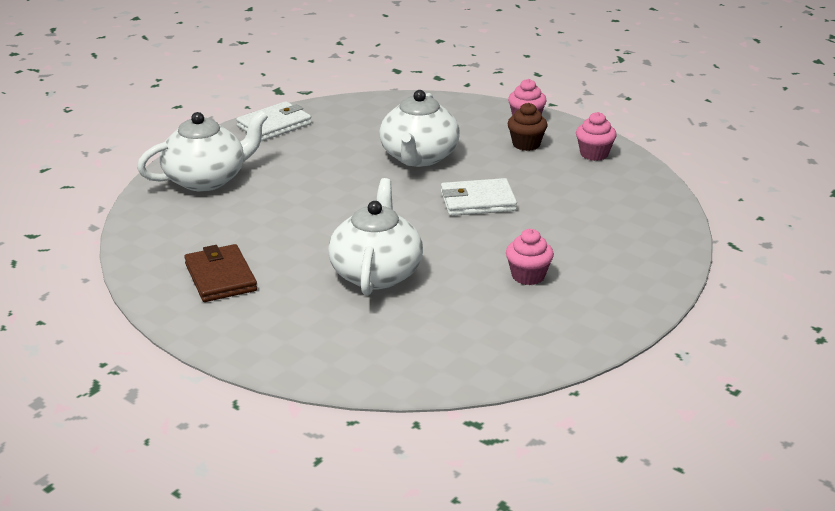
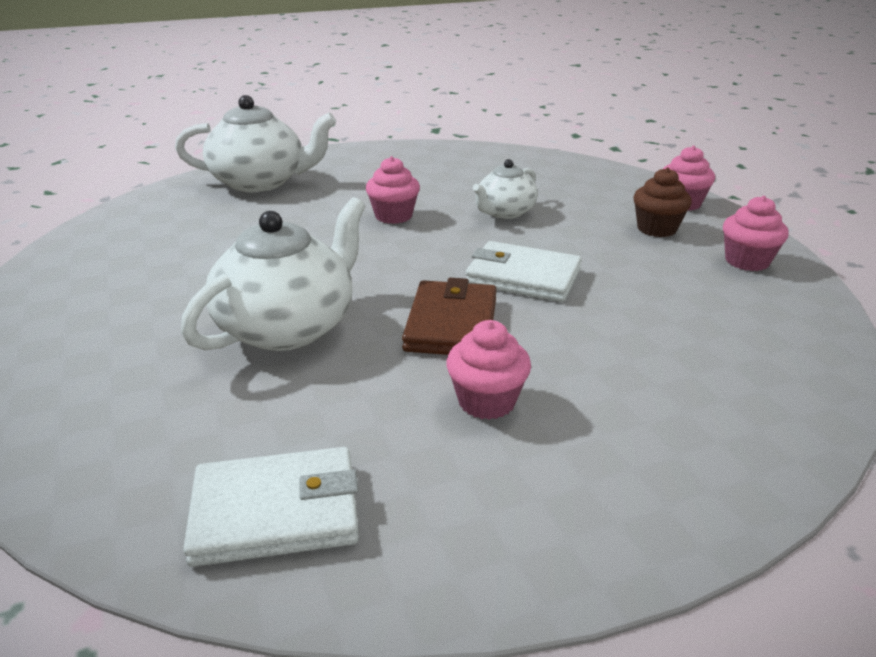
camera: 30 degrees right, 0 degrees up
(220, 277) = (122, 277): brown wallet -> brown wallet (451, 324)
(274, 125) = (390, 153): white wallet -> white wallet (276, 511)
(346, 181) = (393, 216): none -> pink cupcake
(419, 157) = (505, 212): white teapot -> white teapot, size x0.58

